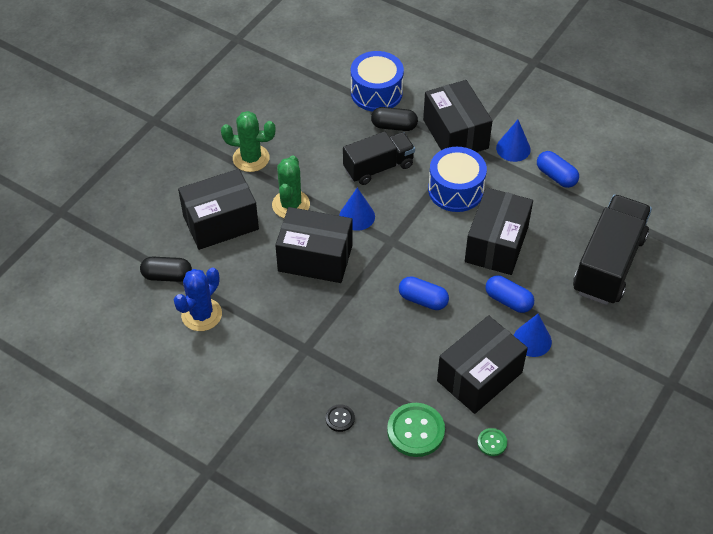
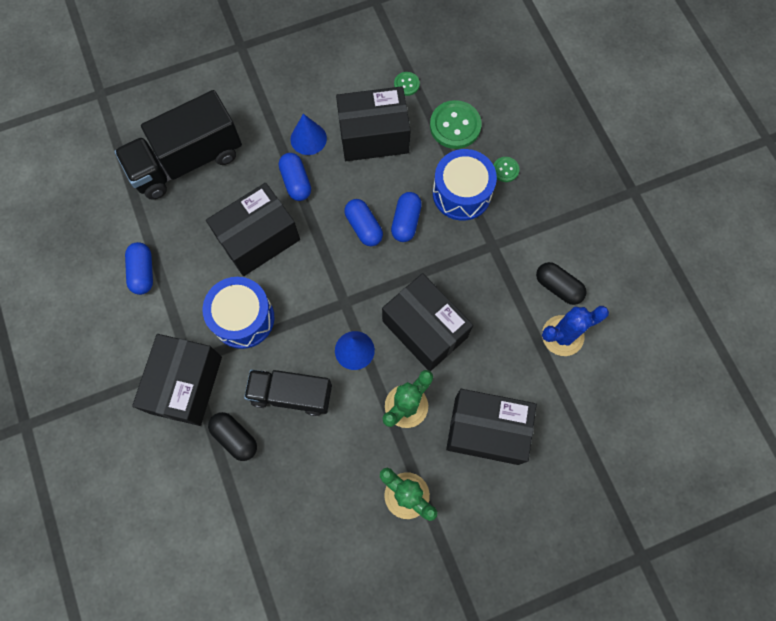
camera: 145 degrees left, 20 degrees up
(167, 276) = (572, 399): black capsule -> black capsule (558, 287)
(340, 418) = (505, 170): black button -> green button
(376, 92) = (215, 498): blue drum -> blue drum (461, 193)
(392, 324) = (406, 221): none -> blue capsule
(513, 148) = (150, 329): blue cone -> none

